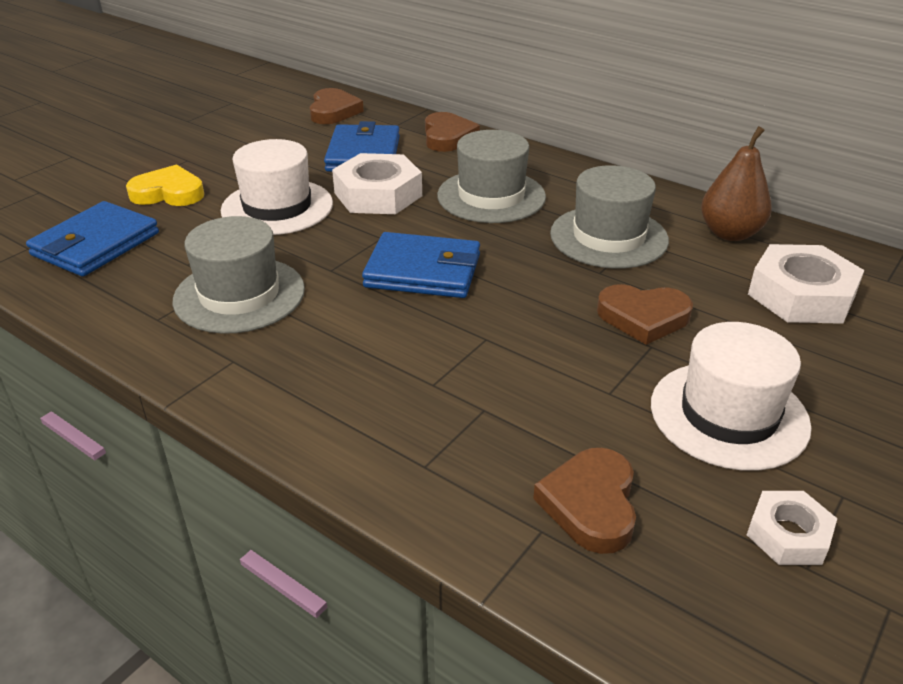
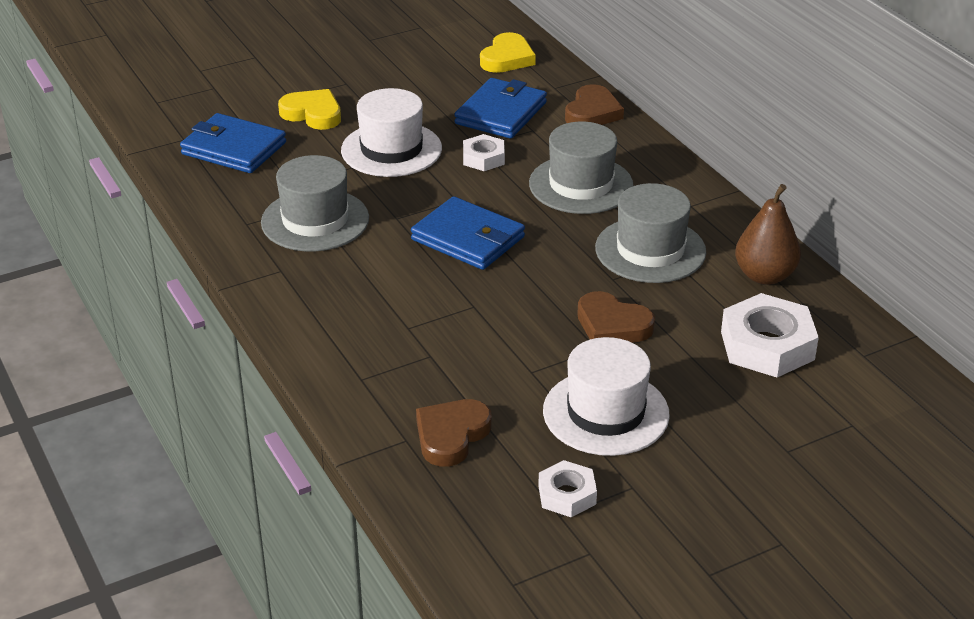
camera: 25 degrees right, 0 degrees up
(96, 244) = (234, 148): blue wallet -> blue wallet turned 60 degrees clockwise
(333, 111) = (507, 58): brown heart -> yellow heart
(378, 194) = (483, 158): white nut -> white nut, size x0.57

